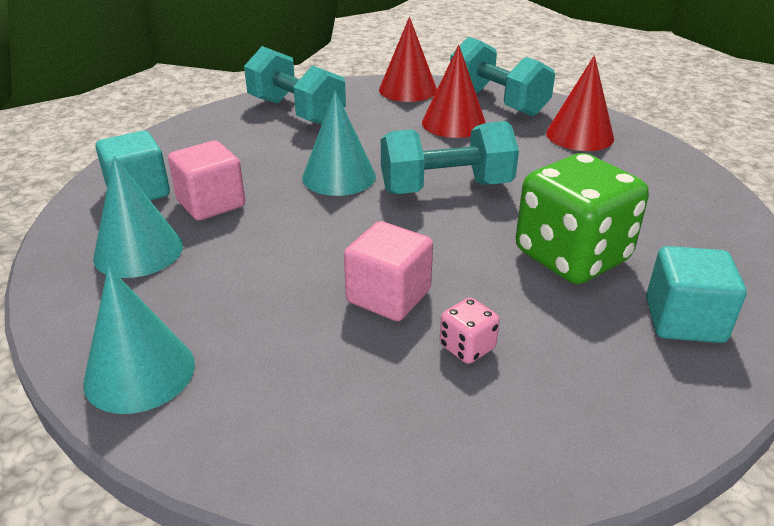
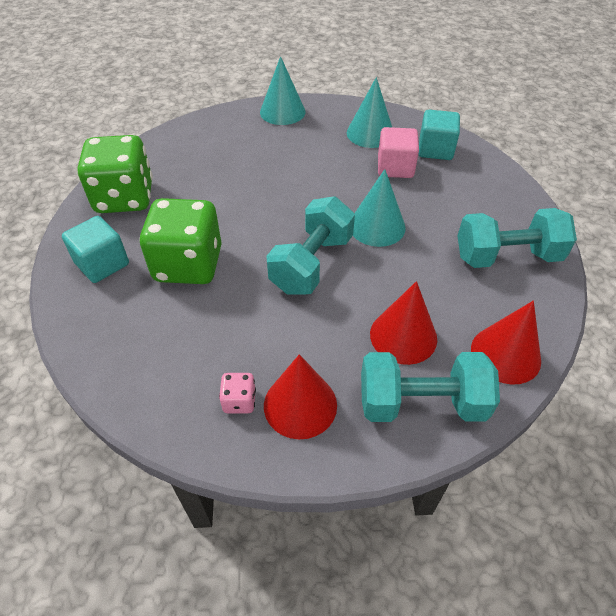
camera: 130 degrees right, 15 degrees up
(388, 296) = (245, 185): pink cube -> none
(467, 347) = (187, 187): pink dice -> pink dice (239, 401)
(580, 399) = (125, 198): none -> green dice

